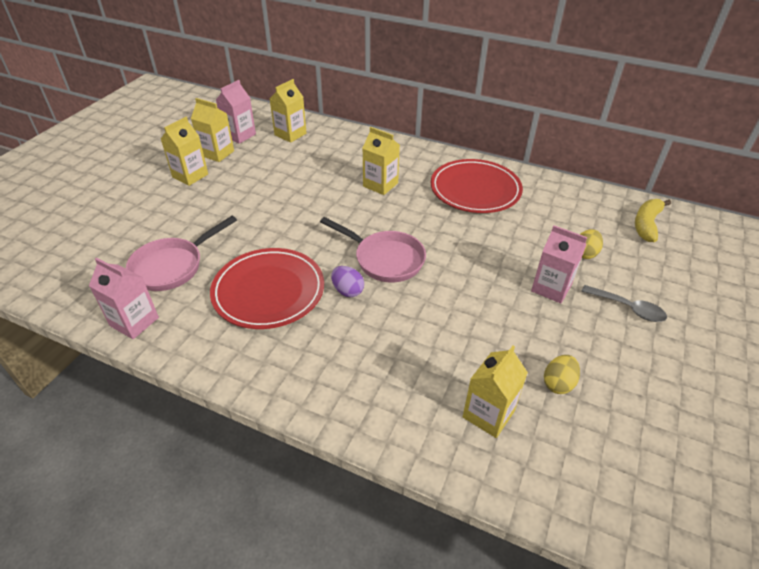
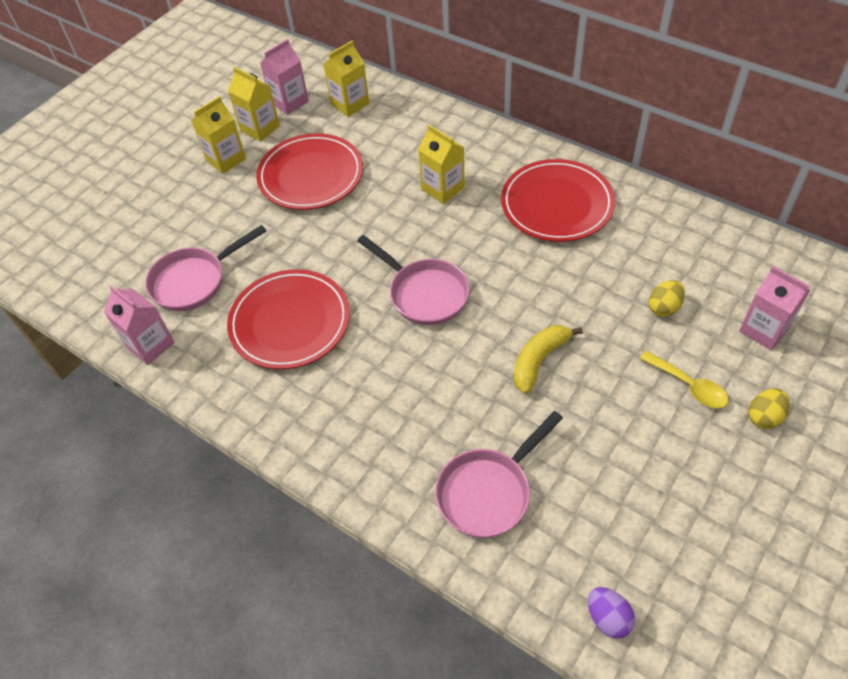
camera: 15 degrees right, 10 degrees up
(267, 183) = (311, 176): none -> red plate
(347, 291) = (374, 330): purple egg -> purple egg (608, 618)
(488, 414) = (488, 491): yellow carton -> pink pan
(551, 288) = (606, 350): pink carton -> pink carton (764, 330)
(558, 383) = (574, 467): yellow egg -> yellow egg (764, 417)
(628, 308) = (689, 386): grey spoon -> yellow spoon
(646, 224) = (758, 273): yellow banana -> yellow banana (539, 360)

